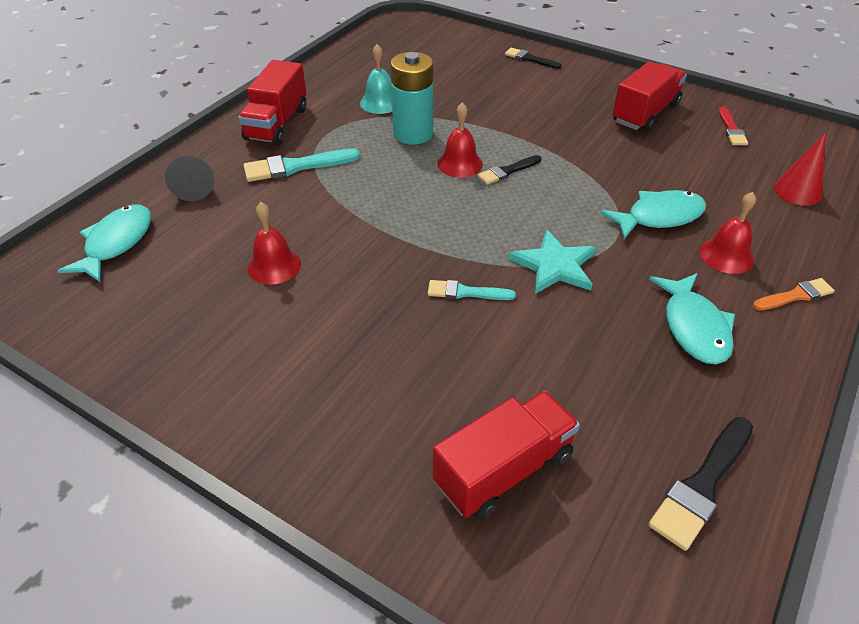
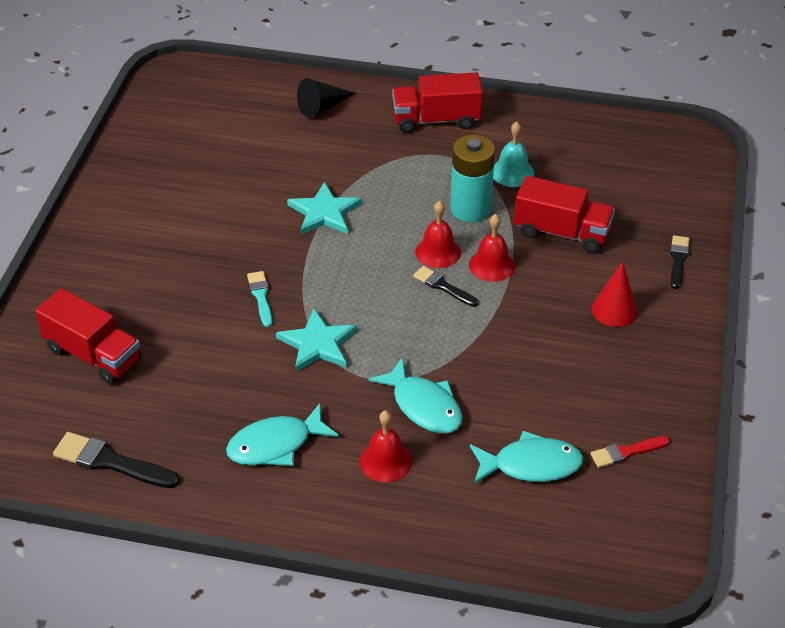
camera: 70 degrees right, 0 degrees up
(116, 243) = (236, 97): turquoise fish -> turquoise fish (531, 465)
(274, 265) = (246, 184): red bell -> red bell (492, 265)
(296, 167) = (378, 153): turquoise brush -> none
(360, 219) = (324, 212): none -> turquoise star
(645, 113) = (615, 374): red truck -> red truck (562, 232)
(795, 295) = (347, 515): orange brush -> none
(797, 191) = (527, 515): red cone -> red cone (614, 310)

